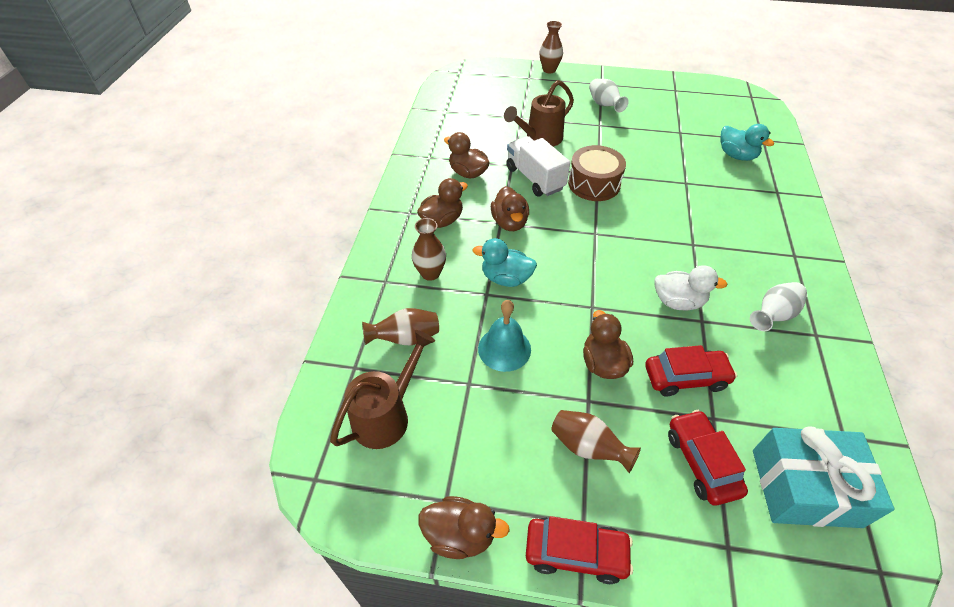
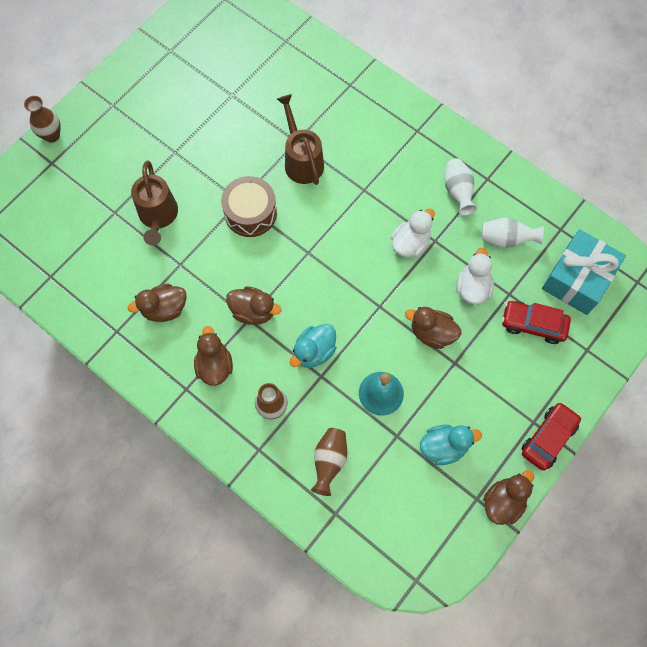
camera: 60 degrees left, 20 degrees up
(387, 415) = (391, 507): brown watering can -> brown watering can (301, 160)
(535, 178) = (211, 256): white truck -> none
(588, 447) = (488, 386): brown vase -> none
(604, 105) = (148, 127): white vase -> white vase (506, 239)
(685, 378) = (472, 288): red car -> white duck
(736, 155) = (291, 77): turquoise duck -> turquoise duck (444, 447)

